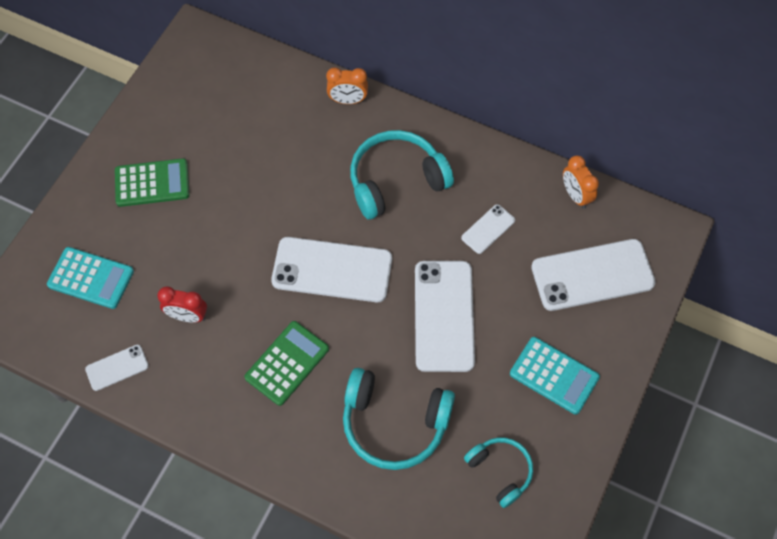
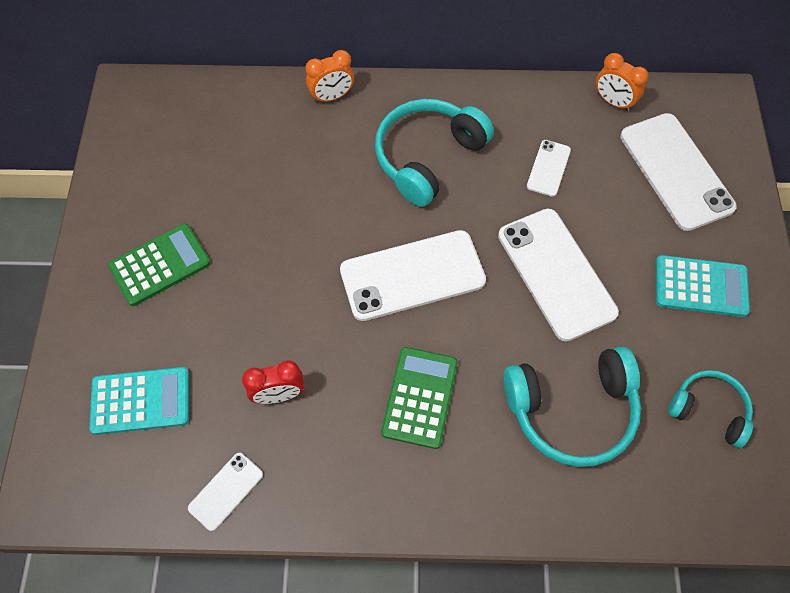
camera: 25 degrees left, 0 degrees up
(592, 275) = (675, 171): white phone -> white phone turned 75 degrees counterclockwise

